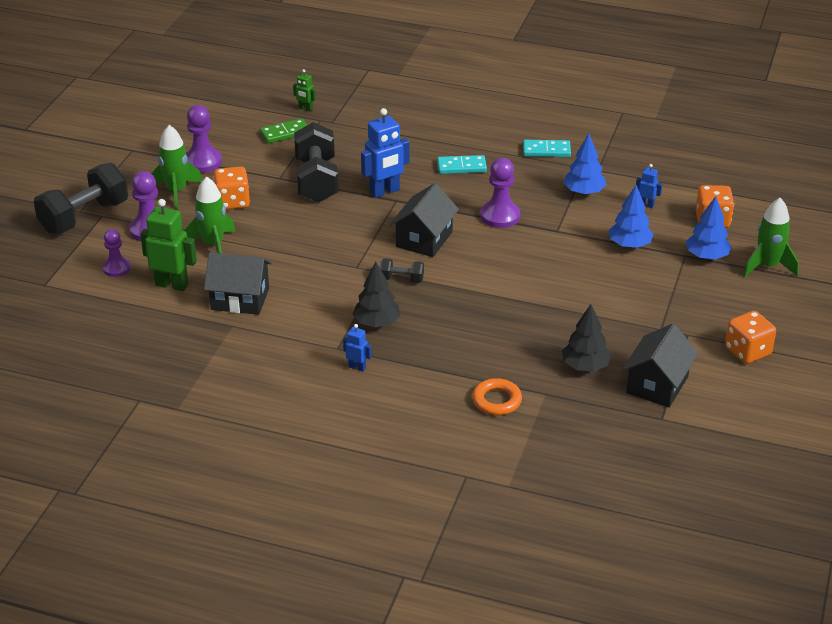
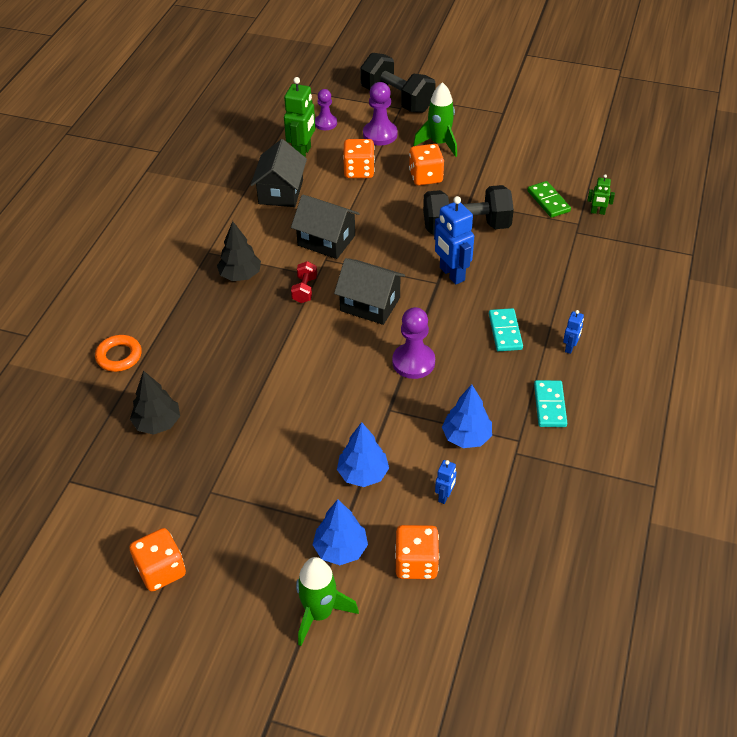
camera: 90 degrees right, 10 degrees up
(203, 162) = (489, 154): purple pawn -> none
(213, 245) = (359, 171): green rocket -> orange dice
(305, 109) = (597, 212): green robot -> green robot turned 105 degrees counterclockwise
(357, 367) = (180, 265): blue robot -> blue robot (570, 347)
(401, 279) = (304, 290): black dumbbell -> red dumbbell
(657, 385) = (119, 481): black house -> black house (326, 240)

